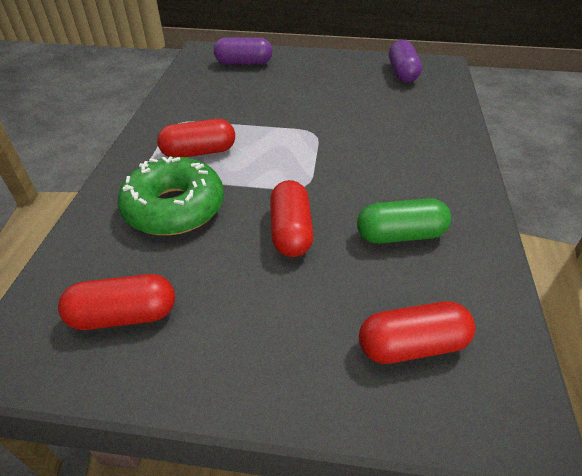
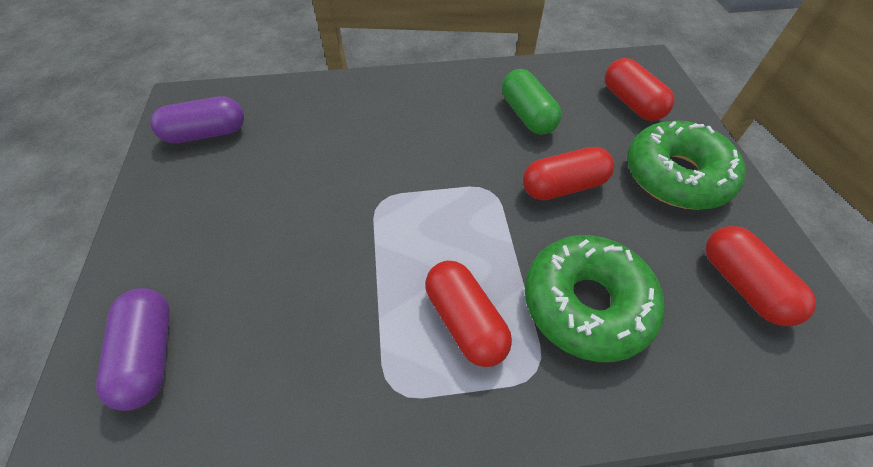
camera: 105 degrees left, 10 degrees up
(270, 330) = (676, 176): none -> green donut

